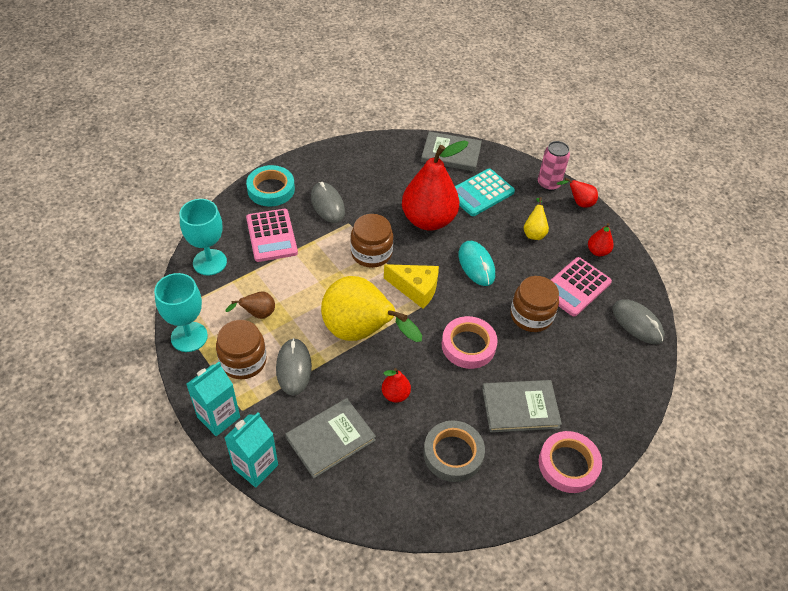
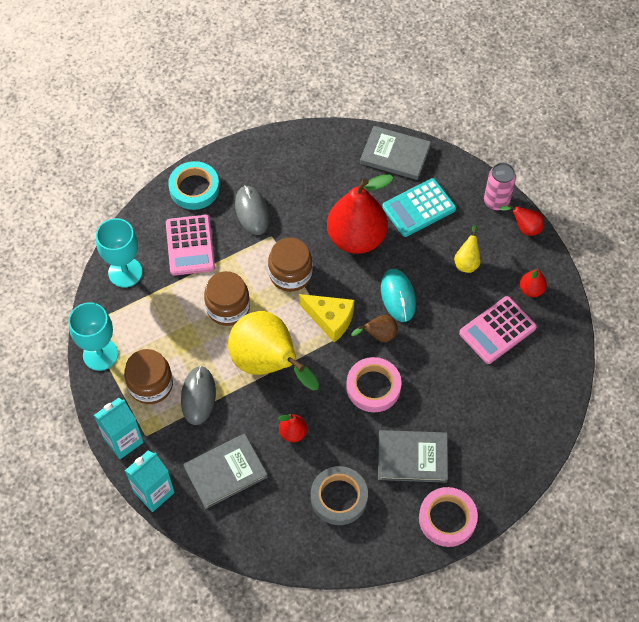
camera: 10 degrees right, 10 degrees up
(257, 314) = (168, 335): brown pear -> brown pear (379, 335)
(531, 316) = (444, 359): brown jar -> brown jar (228, 307)
(637, 323) = (552, 377): grey mouse -> none

